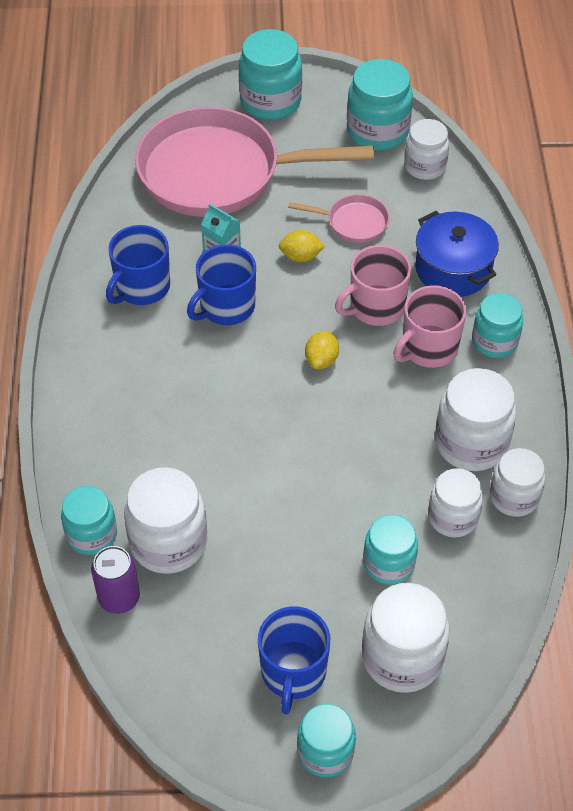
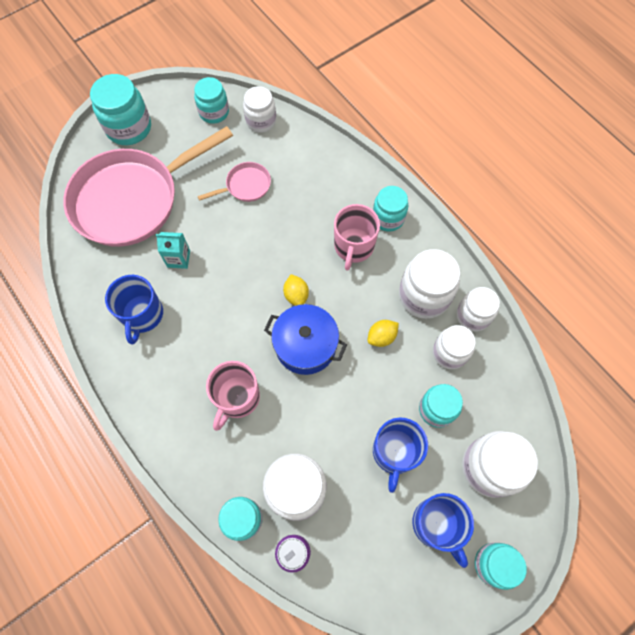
camera: 35 degrees left, 15 degrees up
(226, 307) = (209, 295): blue mug -> blue mug (394, 452)
(301, 256) = (230, 230): yellow lemon -> yellow lemon (381, 337)
(375, 307) = (302, 237): pink mug -> pink mug (237, 398)
(377, 131) = (214, 112): turquoise jar -> turquoise jar, size x0.66
(453, 269) = (329, 183): blue pot -> blue pot (305, 345)

